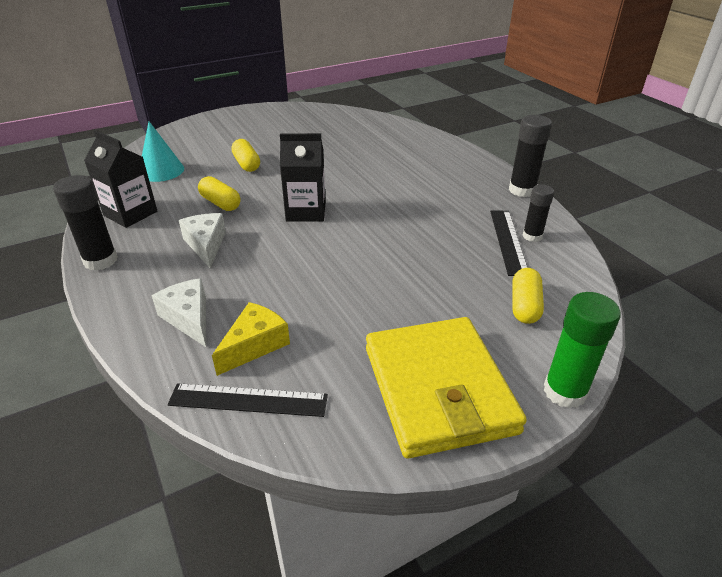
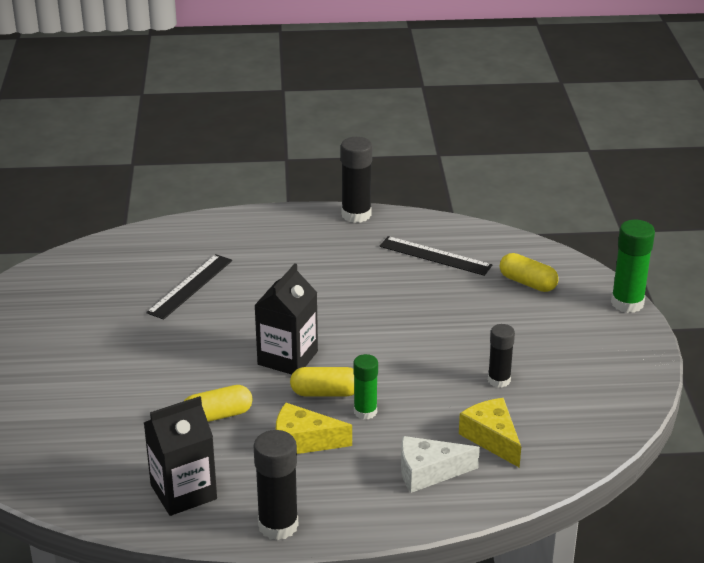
camera: 65 degrees left, 5 degrees down
(161, 170) = (83, 452): turquoise cone -> none
(206, 245) = (303, 441): white cheese -> yellow cheese
(246, 164) = (132, 377): yellow capsule -> yellow capsule (325, 393)
(248, 400) = (558, 455): black ruler -> black ruler (190, 286)
(258, 263) = (365, 412): none -> green glue stick
(438, 389) = (596, 357): yellow wallet -> none
(532, 236) = (436, 241): black glue stick -> black glue stick (499, 380)

